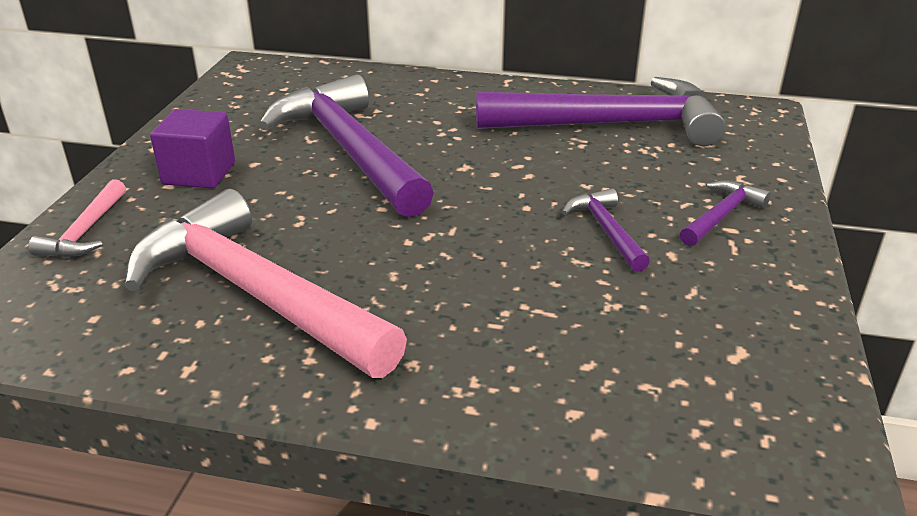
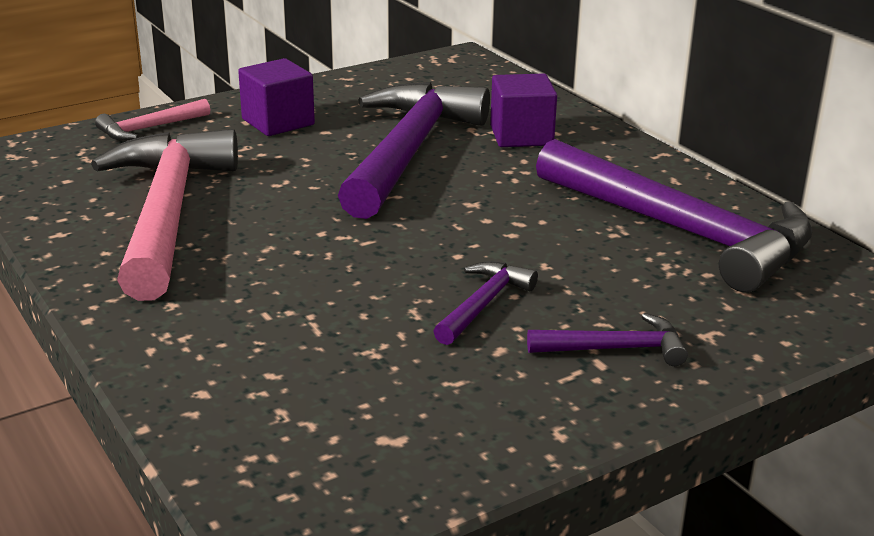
camera: 45 degrees right, 5 degrees down
(402, 105) = (521, 136): none -> purple cube

